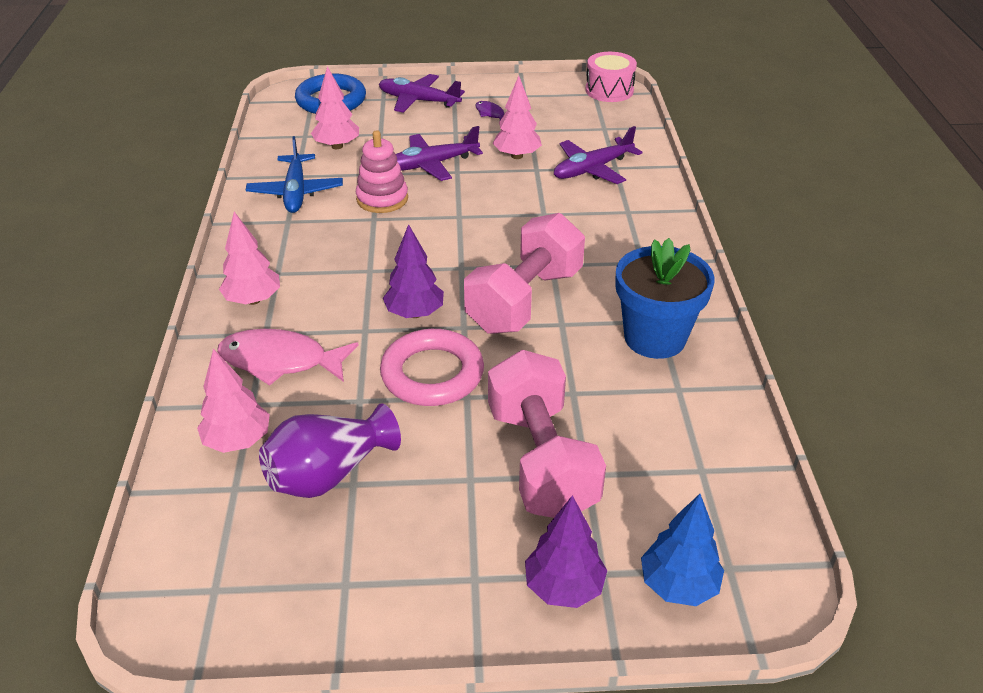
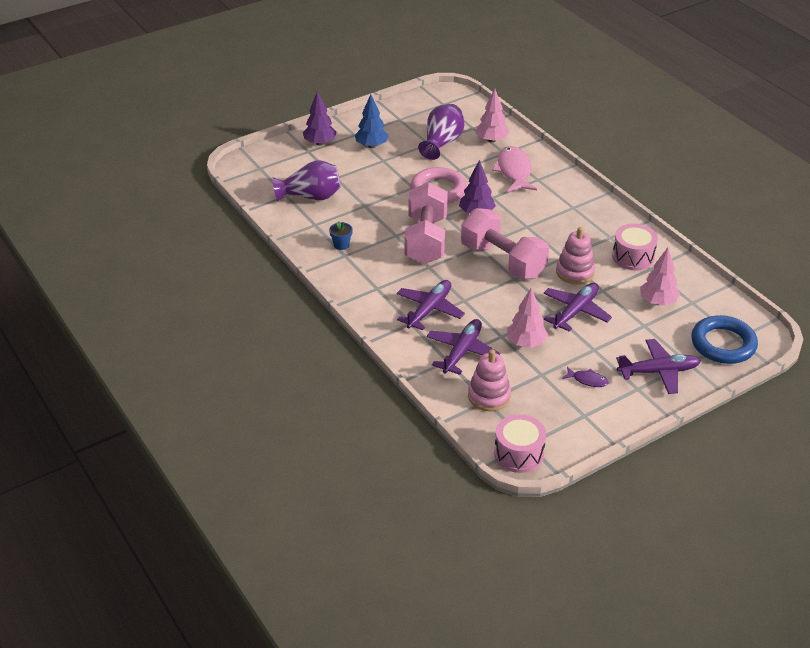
camera: 150 degrees right, 0 degrees up
(253, 300) = (565, 190): pink tree -> none
(280, 361) = (514, 171): pink fish -> pink fish turned 75 degrees counterclockwise
(296, 192) = (633, 257): blue plane -> pink drum
(541, 460) = (358, 176): pink dumbbell -> pink dumbbell (503, 261)
(594, 217) = (429, 310): none -> purple plane
(598, 130) = (489, 396): none -> pink stacking toy
(655, 338) = (341, 245): blue flower pot -> blue flower pot, size x0.42
(657, 448) = (310, 197): none -> purple vase
(678, 585) = (277, 157): blue tree -> blue tree (371, 146)

